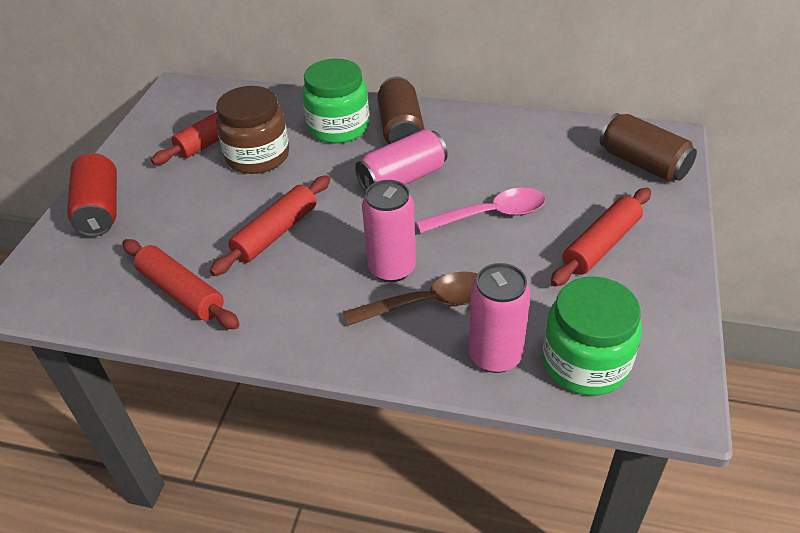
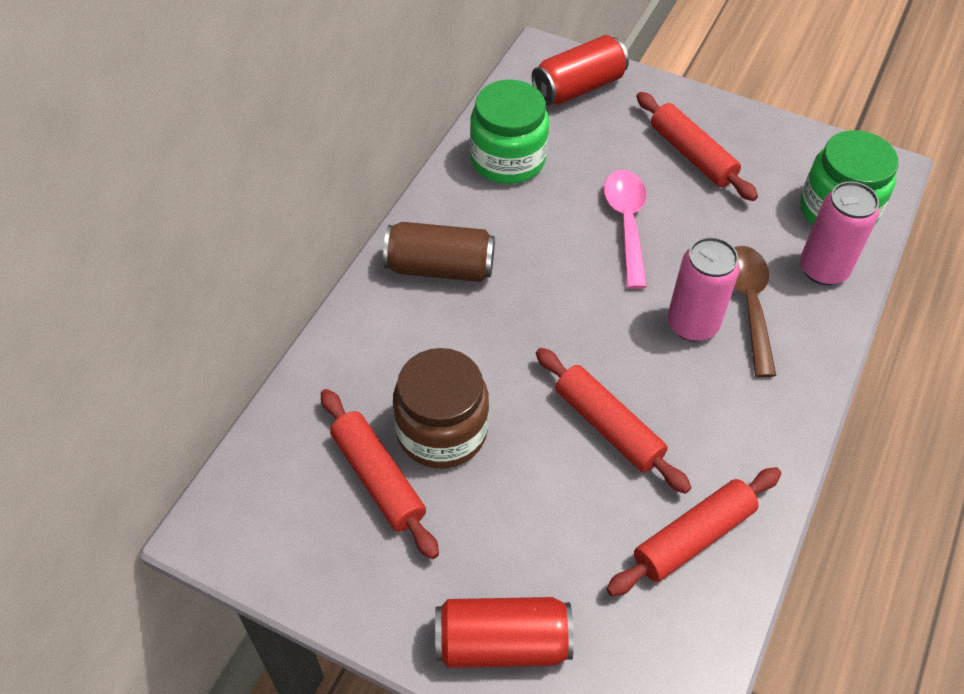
camera: 80 degrees left, 10 degrees up
(338, 127) = (409, 331): green jar -> green jar (507, 159)
(403, 179) = (542, 285): pink can -> none
(643, 163) = (578, 87): brown can -> red can

